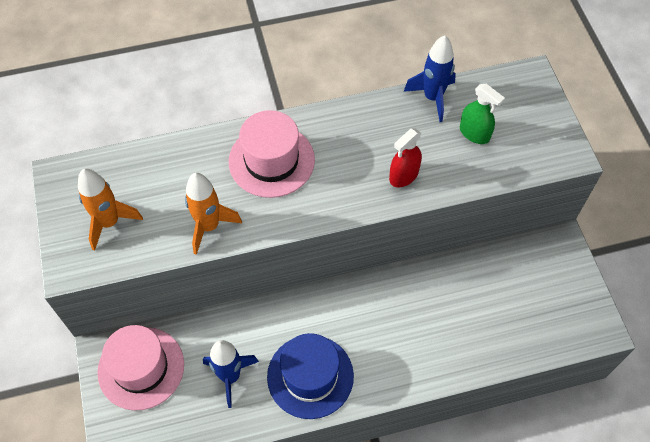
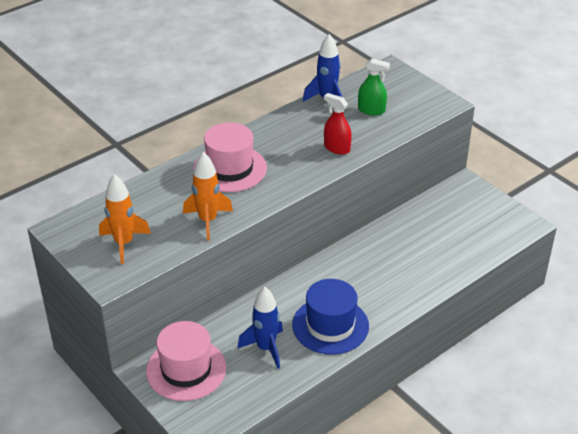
camera: 25 degrees left, 20 degrees down
(403, 175) = (337, 148): red spray bottle -> red spray bottle turned 105 degrees clockwise

